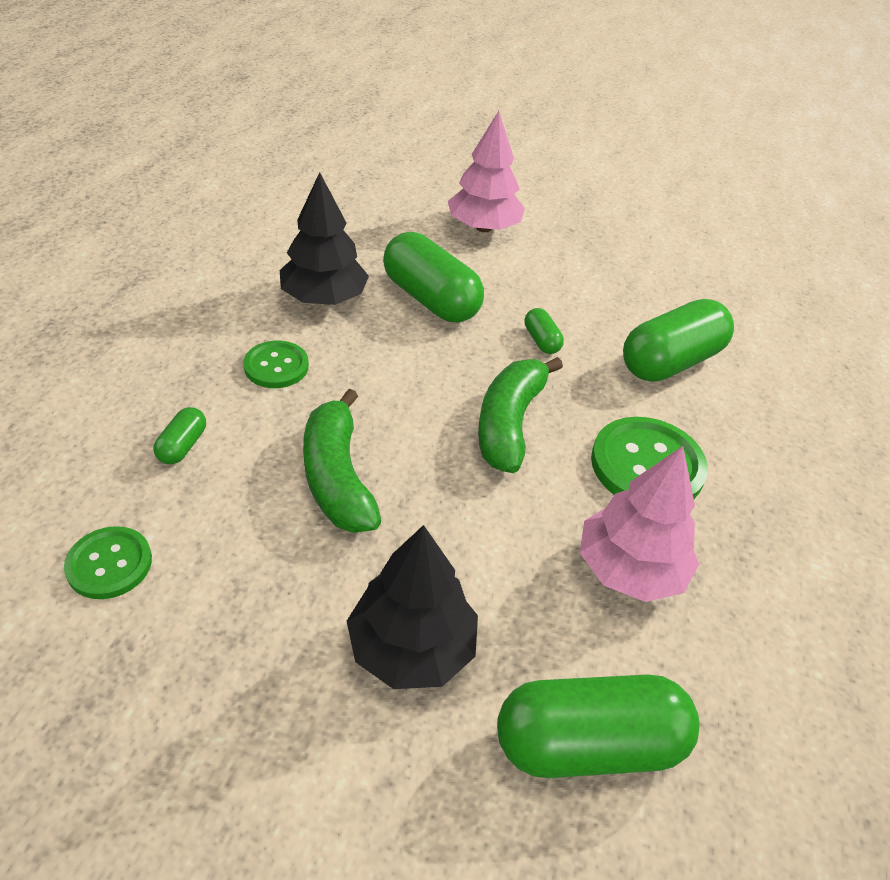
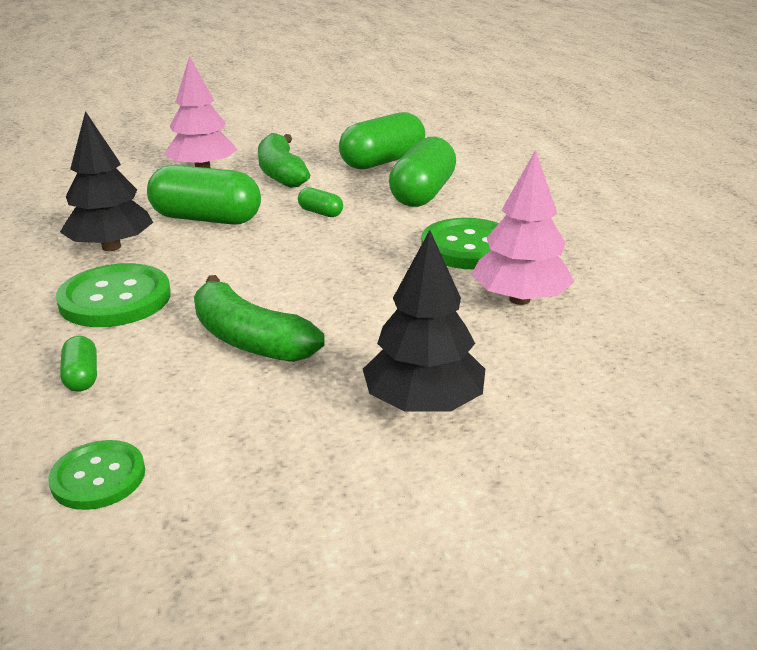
camera: 30 degrees left, 15 degrees down
(276, 366) = (115, 299): green button -> green button, size x1.66
(509, 423) = (349, 261): green banana -> green banana (281, 173)
(588, 743) = (598, 392): green capsule -> green capsule (382, 162)

